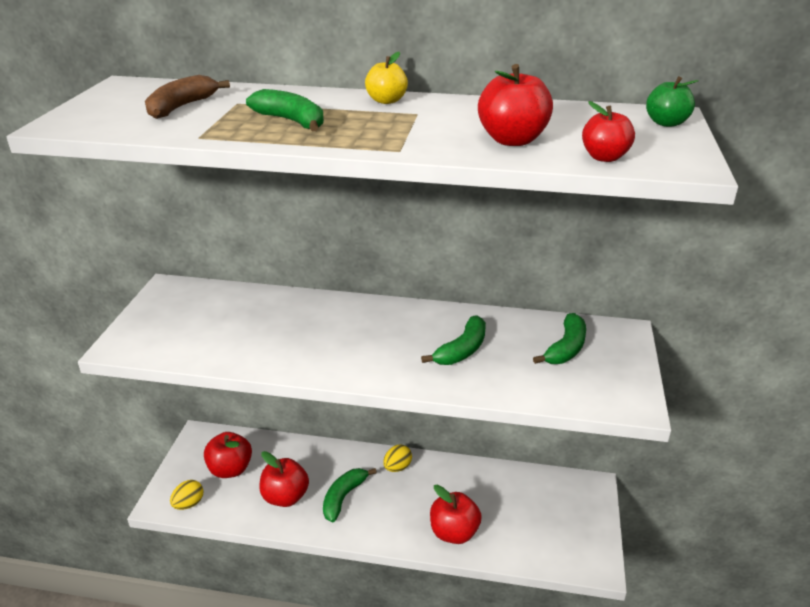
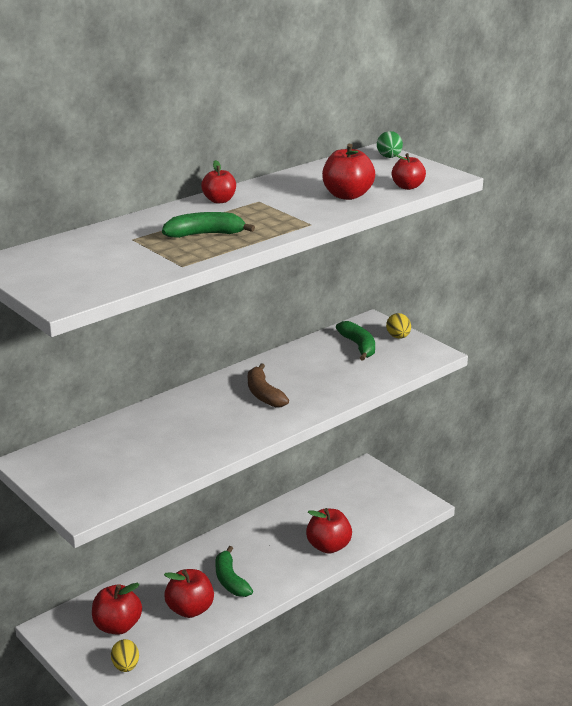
camera: 50 degrees left, 5 degrees down
(181, 107) = (105, 256): brown banana -> brown banana (263, 394)
(386, 101) = (219, 200): yellow apple -> red apple
(397, 467) = (236, 539): yellow egg -> yellow egg (398, 337)
(462, 350) = (308, 379): green banana -> none
(666, 123) = (389, 157): green apple -> green egg

